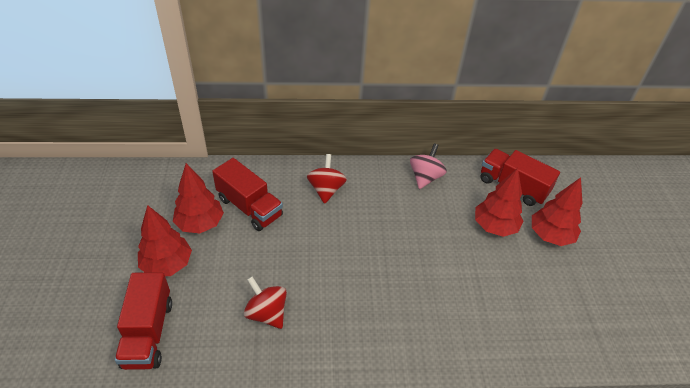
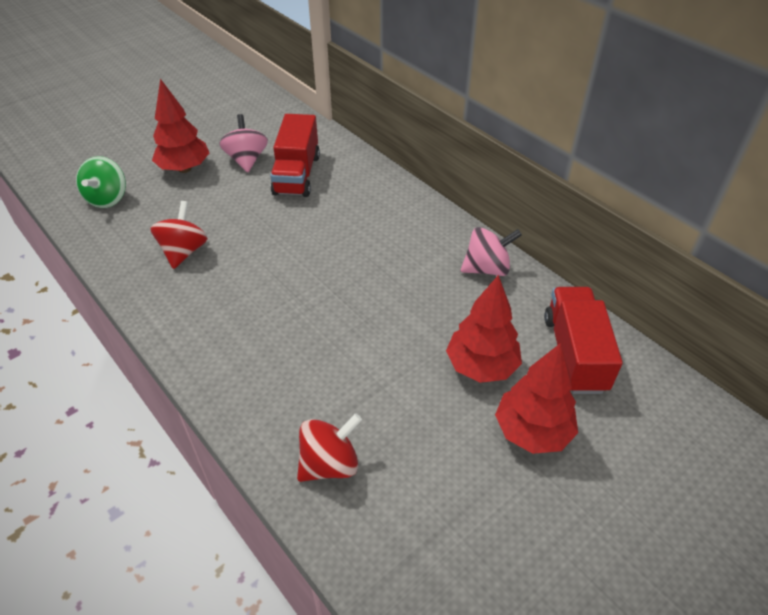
camera: 55 degrees right, 0 degrees up
(148, 333) = (107, 198): red truck -> green spinning top
(200, 224) = (247, 160): red tree -> pink spinning top
(326, 189) = (376, 207): red spinning top -> red spinning top (330, 463)

